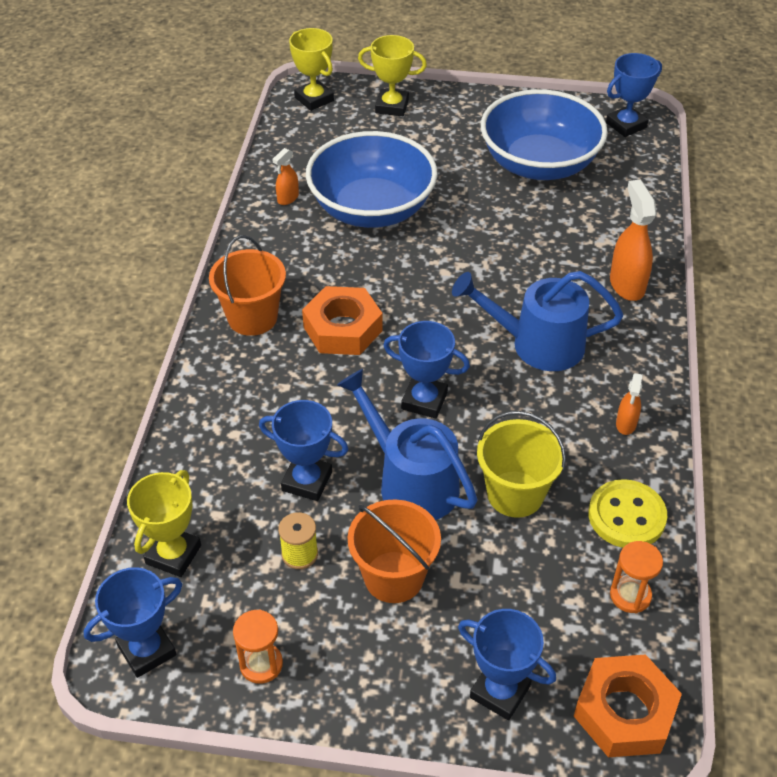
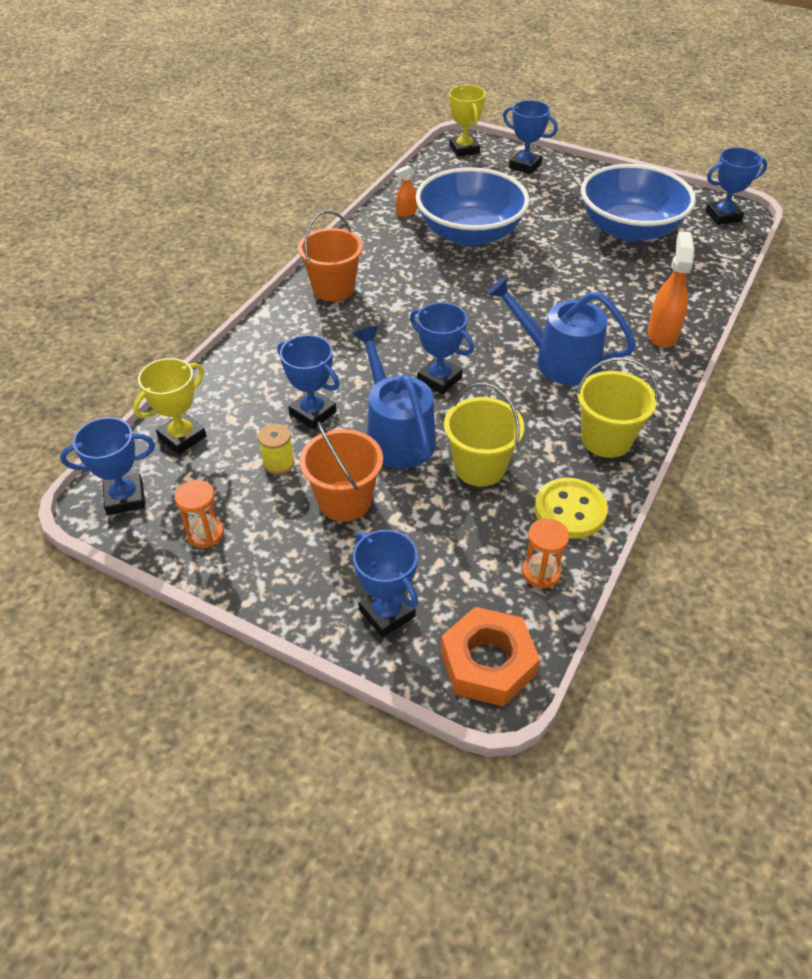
camera: 20 degrees right, 0 degrees up
(343, 329) = (400, 312): orange nut -> none
(392, 106) = (525, 166): yellow trophy -> blue trophy
(626, 424) = (606, 439): orange spray bottle -> yellow bucket

